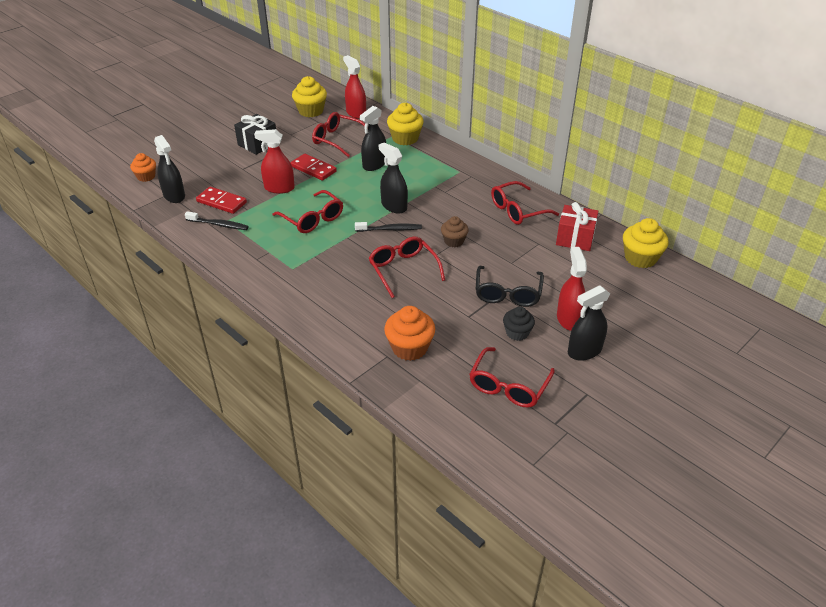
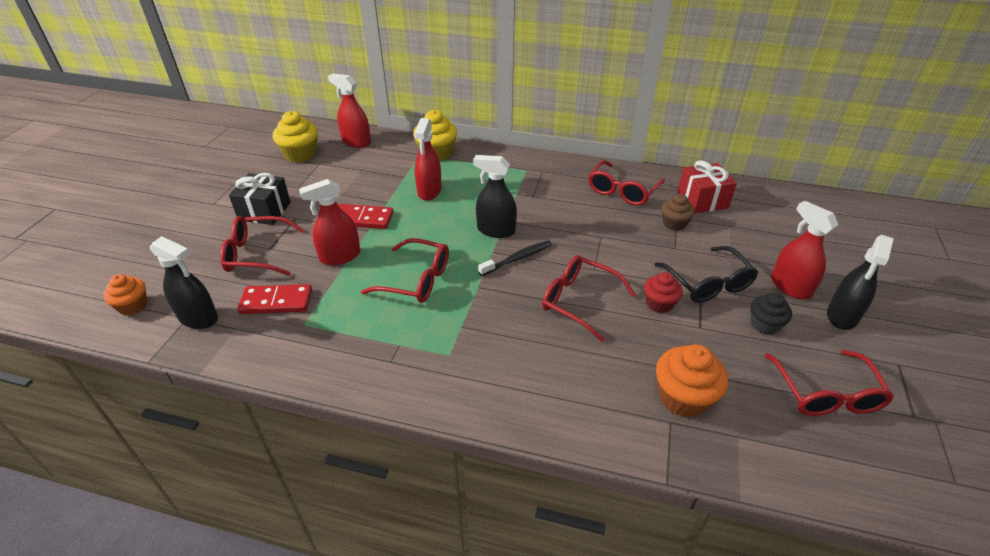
camera: 30 degrees left, 0 degrees up
(218, 224) = (297, 334): black toothbrush -> none
(337, 139) = (361, 177): red glasses -> red glasses (257, 254)
(374, 164) = (429, 191): black spray bottle -> red spray bottle
(454, 241) = (596, 246): brown cupcake -> brown cupcake (674, 223)
(456, 292) = (659, 304): none -> red cupcake
(640, 258) = (775, 199): yellow cupcake -> none

